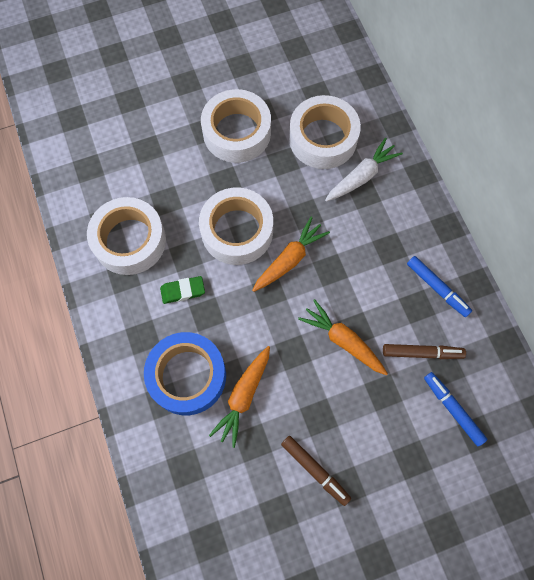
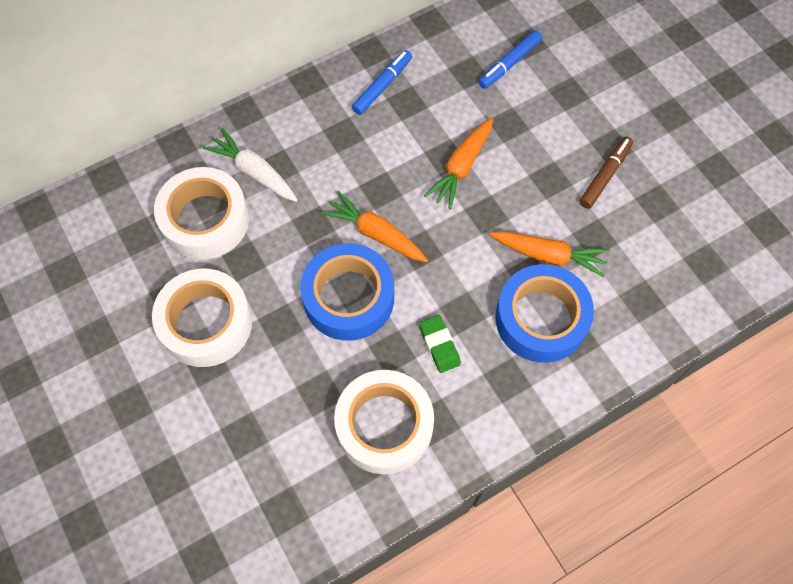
camera: 100 degrees left, 5 degrees down
(237, 231) = (348, 297): white tape -> blue tape
(421, 353) = (457, 94): brown marker -> none

